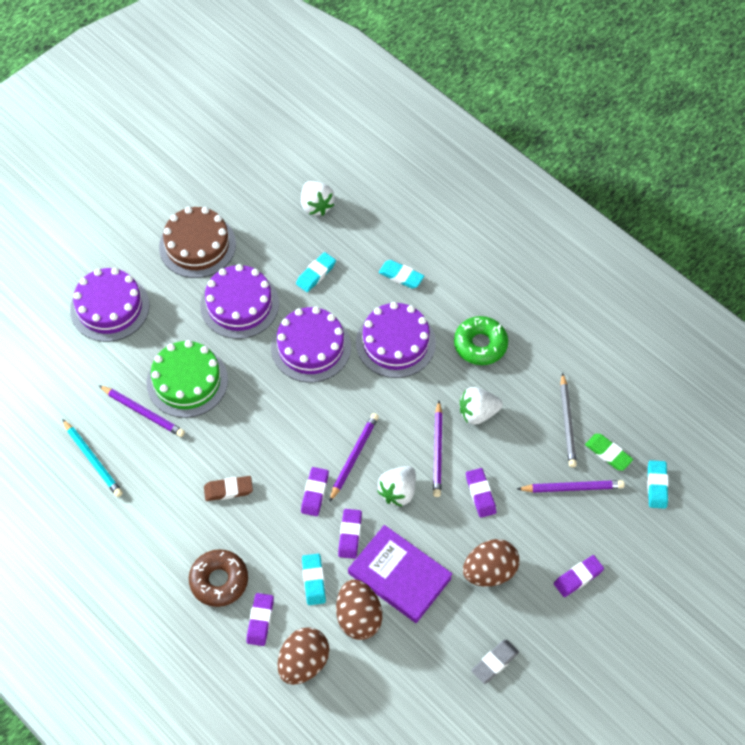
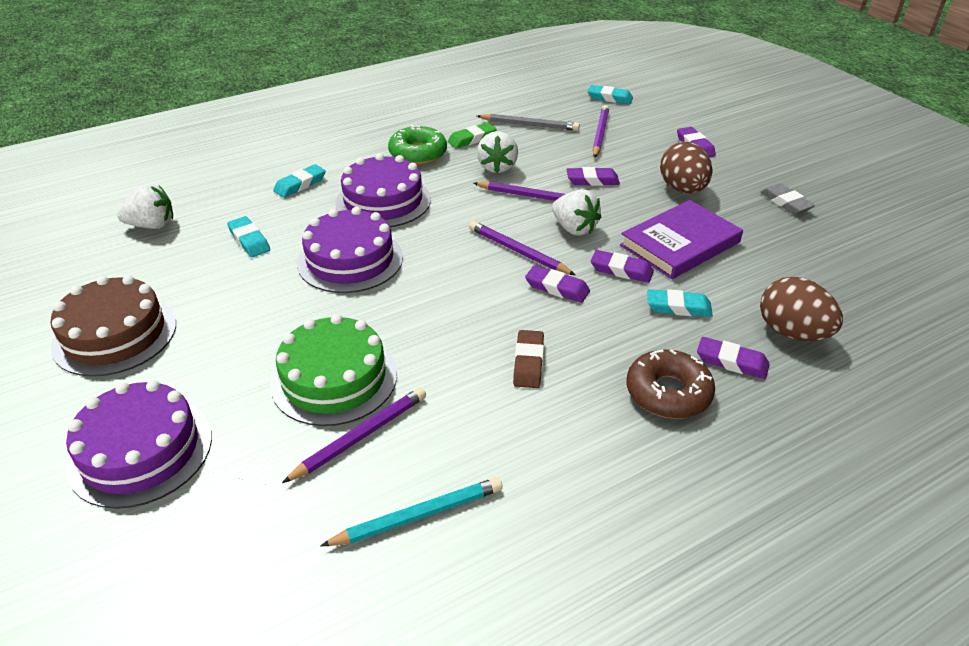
camera: 75 degrees left, 20 degrees down
(239, 304) = (244, 309): purple cake -> none
(358, 617) = (731, 280): brown egg -> none
(608, 453) = (570, 112): green eraser -> green eraser (472, 139)

